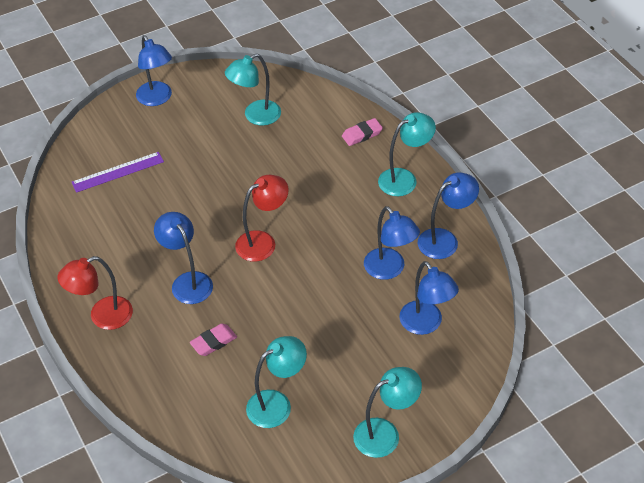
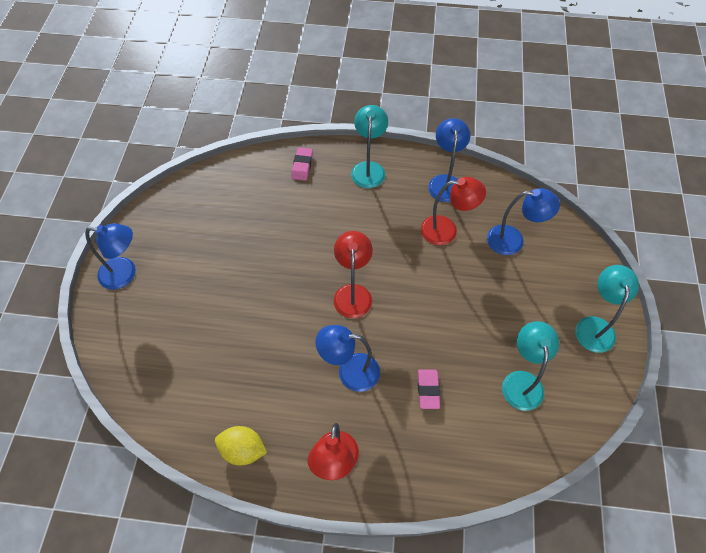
camera: 55 degrees left, 10 degrees up
(70, 256) = (243, 450): none -> yellow lemon
(118, 172) = (179, 353): purple ruler -> none
(255, 116) = (216, 218): turquoise lamp -> none
(389, 270) = (446, 230): blue lamp -> red lamp

